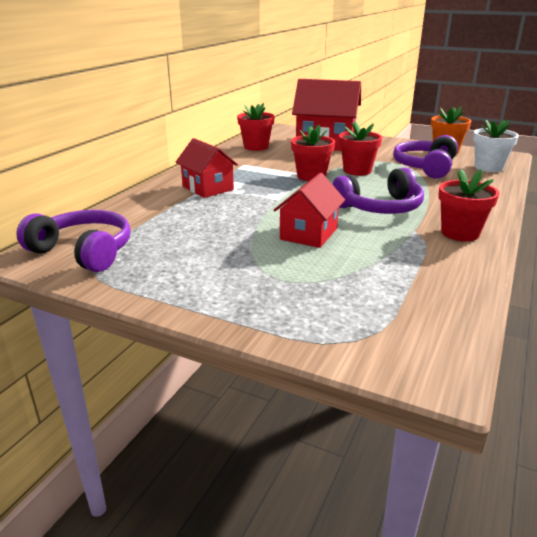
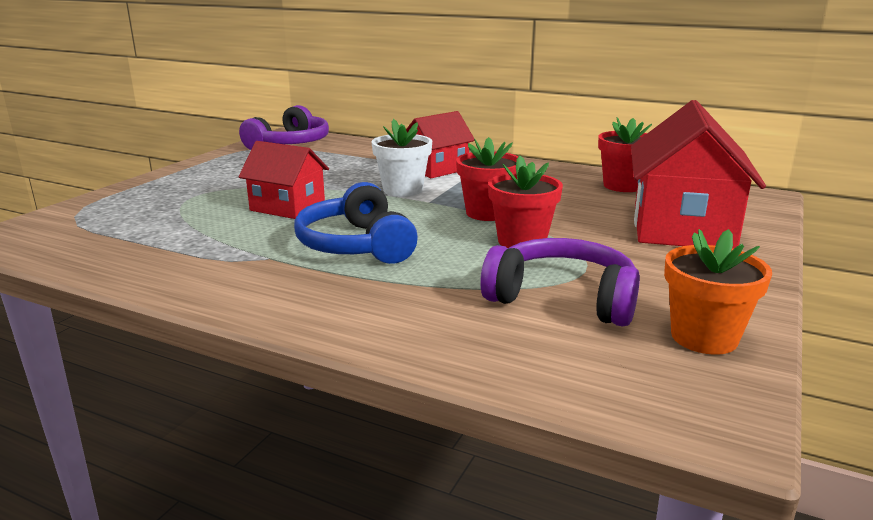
camera: 90 degrees right, 5 degrees down
(380, 207) = (356, 245): purple headphones -> blue headphones
(460, 233) = (245, 284): red flower pot -> none
(488, 167) = (585, 372): white flower pot -> white flower pot (403, 190)

